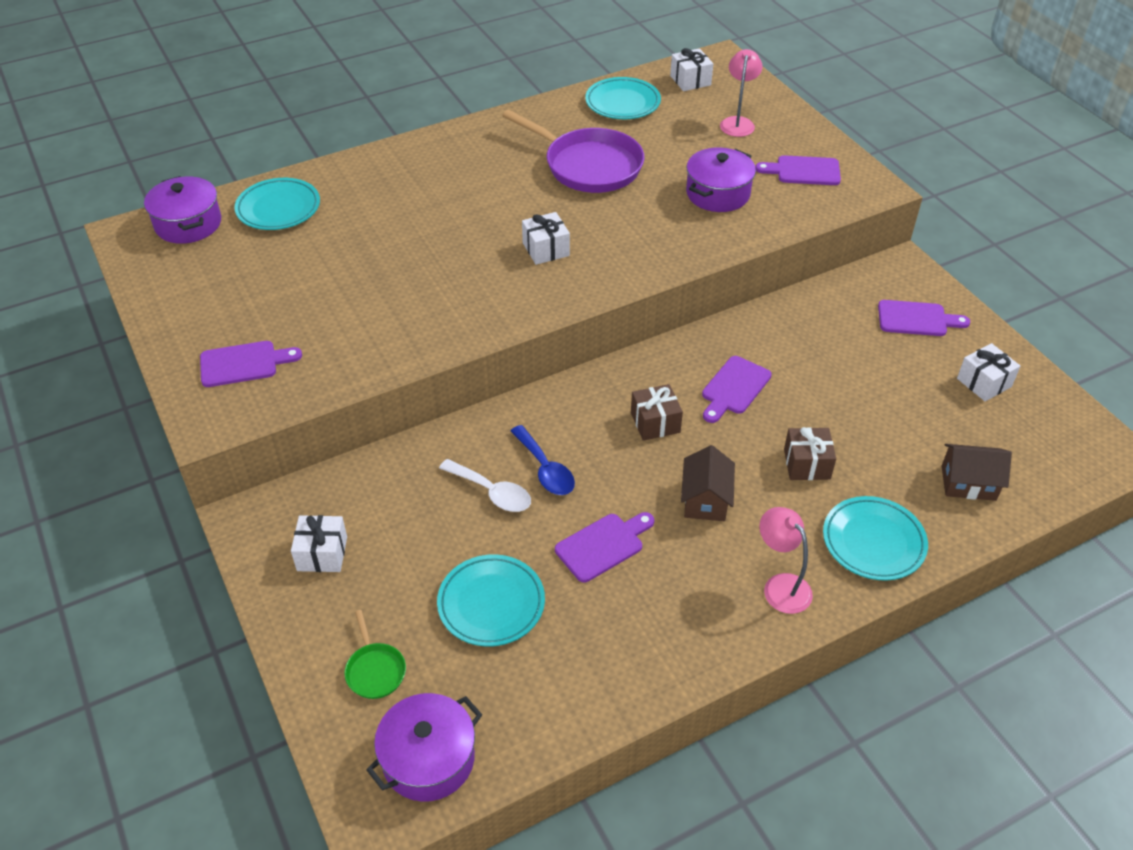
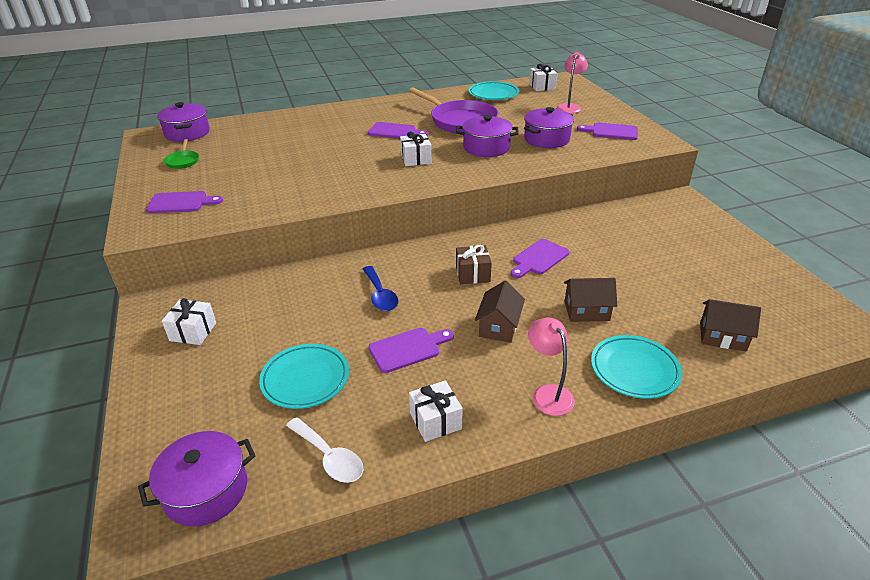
camera: 10 degrees right, 10 degrees down
(278, 209) = (248, 129): turquoise plate -> none
(375, 670) = (194, 416): green pan -> green pan (183, 161)
(492, 492) = (335, 305): white spoon -> white spoon (329, 457)
(638, 218) = (486, 147): none -> purple pot
(806, 464) = (586, 311): brown gift -> brown house
(916, 319) = (689, 229): purple cutting board -> purple cutting board (394, 131)
(984, 382) = (740, 271): white gift -> white gift (435, 421)

